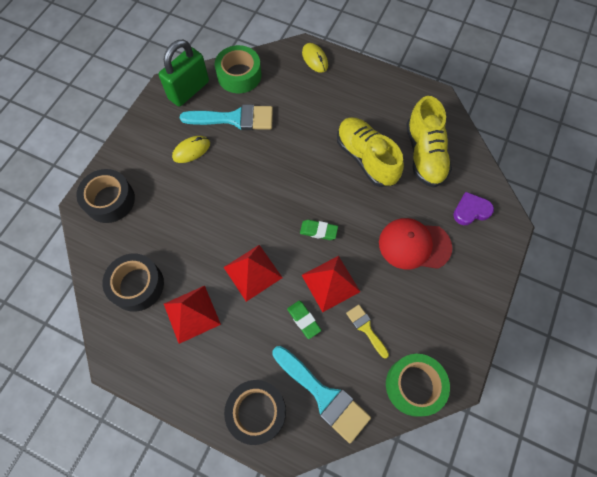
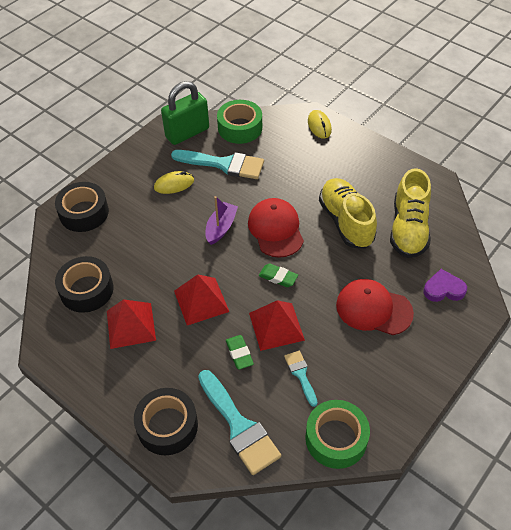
camera: 15 degrees right, 15 degrees down
(250, 189) = (221, 227): none -> purple boat
(303, 180) = (276, 229): none -> red cap
(366, 328) = (301, 375): yellow brush -> turquoise brush

